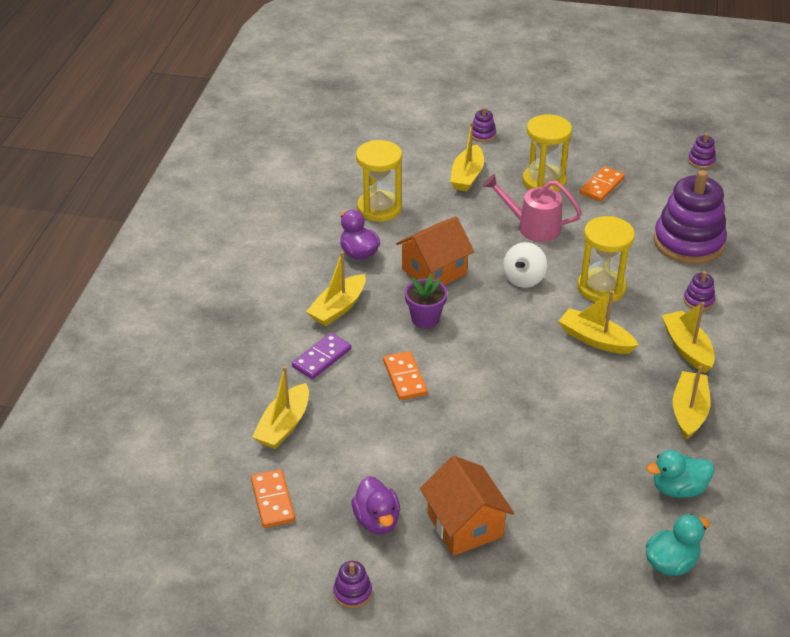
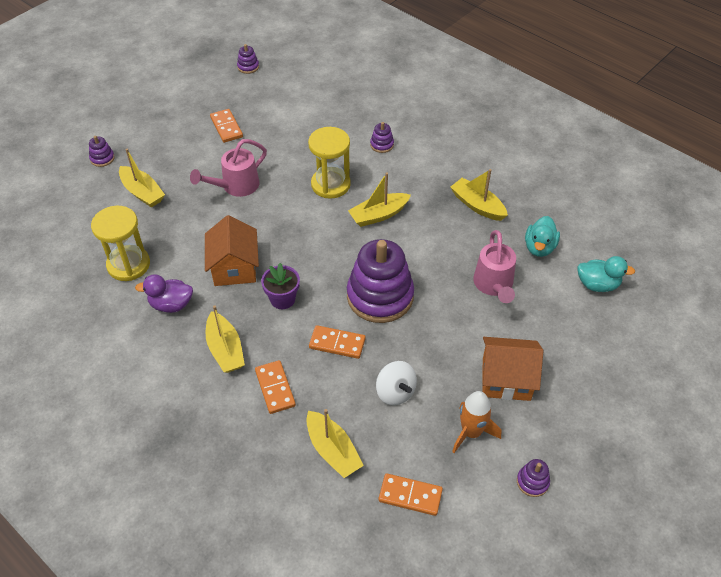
camera: 60 degrees left, 10 degrees up
(321, 358) = (275, 388): purple domino -> orange domino
(377, 520) = (471, 432): purple duck -> orange rocket
(524, 279) = (287, 220): white spinning top -> white spinning top (395, 392)
(544, 181) = (191, 154): yellow hourglass -> none
(584, 469) = (494, 285): none -> pink watering can
(671, 563) = (597, 285): turquoise duck -> turquoise duck turned 105 degrees clockwise
(687, 348) = (421, 175): yellow boat -> none
(688, 242) = (323, 118): purple stacking toy -> purple stacking toy (380, 296)

